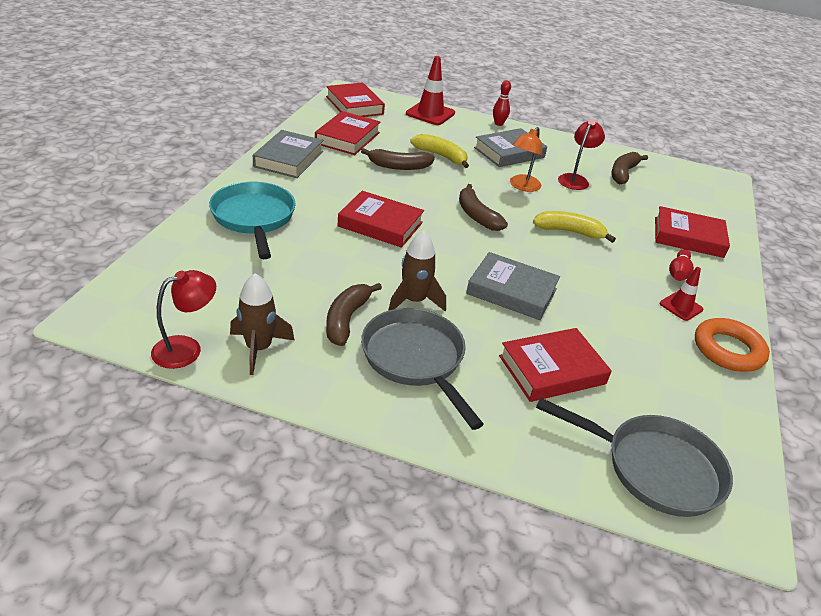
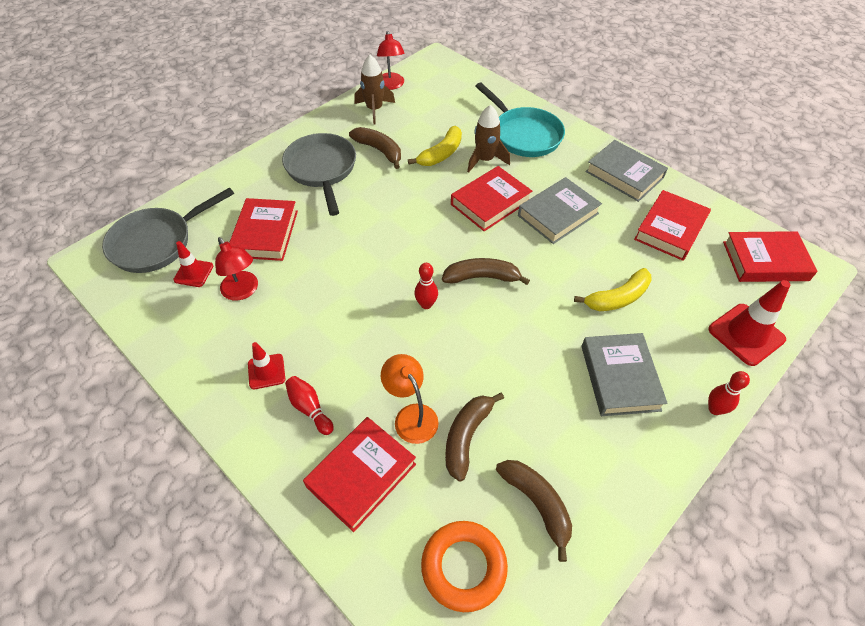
camera: 120 degrees right, 15 degrees up
(254, 218) = (524, 135): turquoise pan -> turquoise pan turned 45 degrees clockwise
(347, 138) = (670, 229): red book -> red book turned 75 degrees clockwise
(399, 166) = (597, 251): brown banana -> brown banana (466, 437)
(414, 301) = (379, 189): brown rocket -> brown rocket (485, 160)
(416, 359) = (322, 170): grey pan -> grey pan turned 105 degrees counterclockwise
(511, 291) = (359, 251): grey book -> grey book (558, 214)
(522, 186) = (529, 348): orange lamp -> orange lamp (411, 415)
(531, 238) = (426, 304): none -> red bowling pin
(569, 232) = (424, 345): yellow banana -> yellow banana (441, 154)
(575, 179) = (533, 421): red lamp -> red lamp (243, 291)
(653, 406) = (193, 273): none -> red traffic cone
(728, 350) = (197, 369): orange ring -> orange ring (463, 567)

